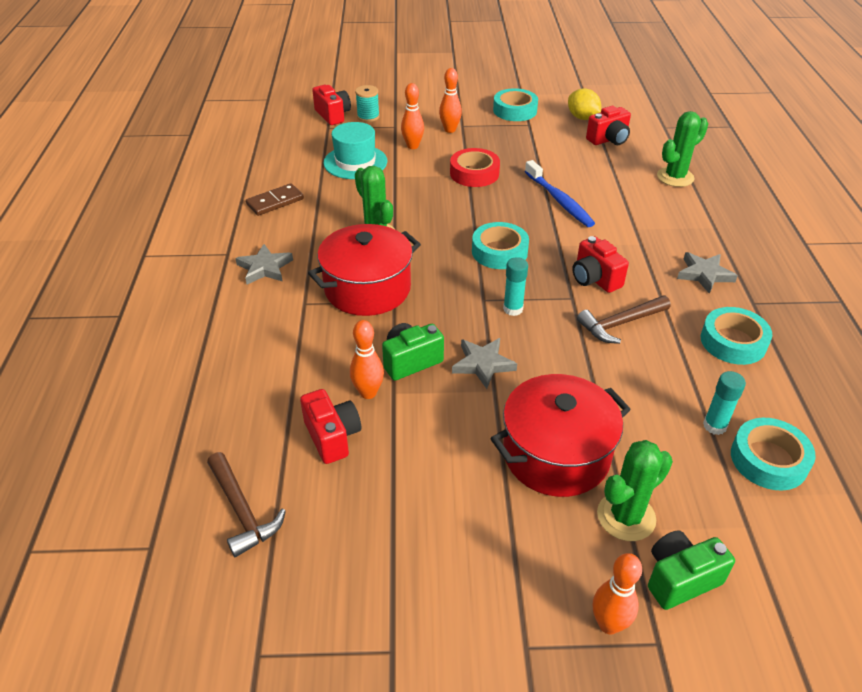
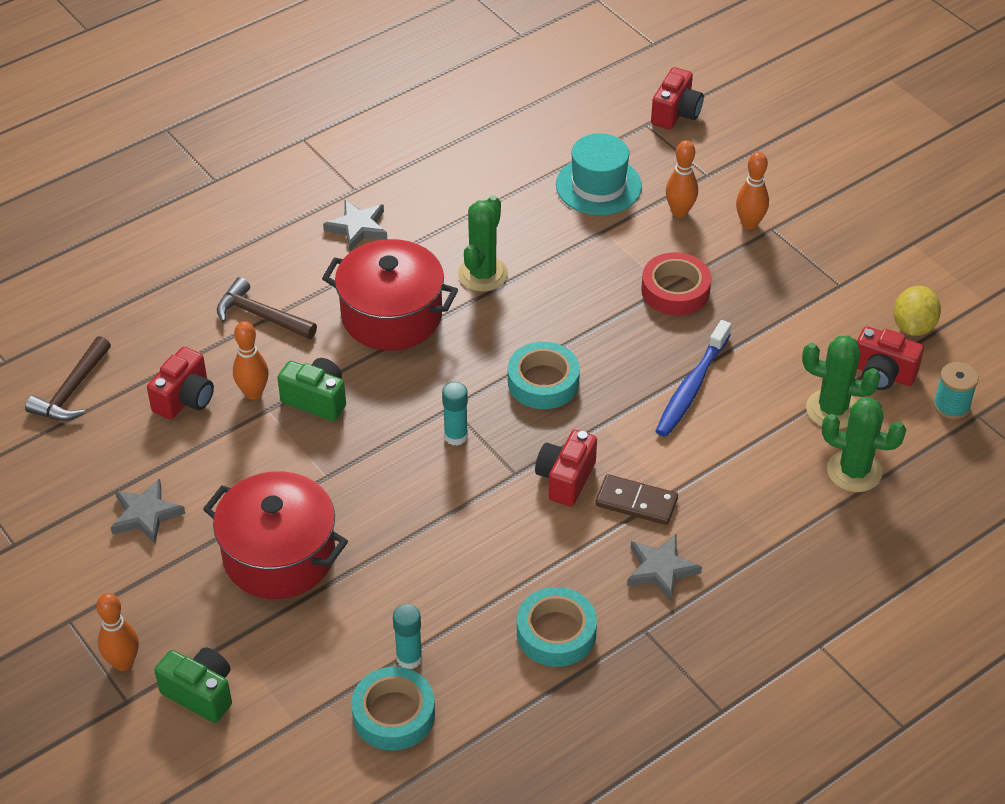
camera: 55 degrees right, 5 degrees up
(275, 202) = (466, 170): brown domino -> brown domino (636, 502)
(368, 117) = (704, 142): turquoise spool -> turquoise spool (951, 406)
(483, 364) = (355, 452): grey star -> grey star (146, 514)
(515, 110) = (861, 257): turquoise tape -> none
(620, 324) = (506, 529): brown hammer -> brown hammer (261, 316)
(626, 517) = (242, 632): green cactus -> green cactus (832, 409)

